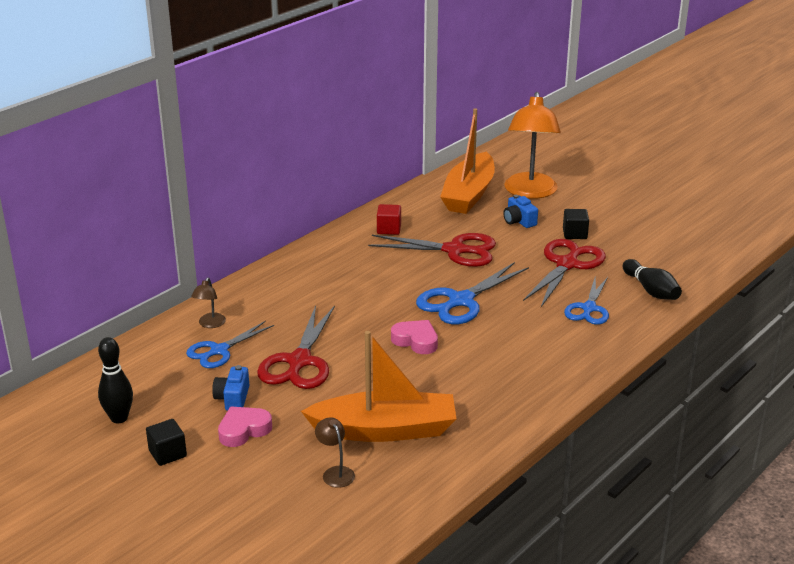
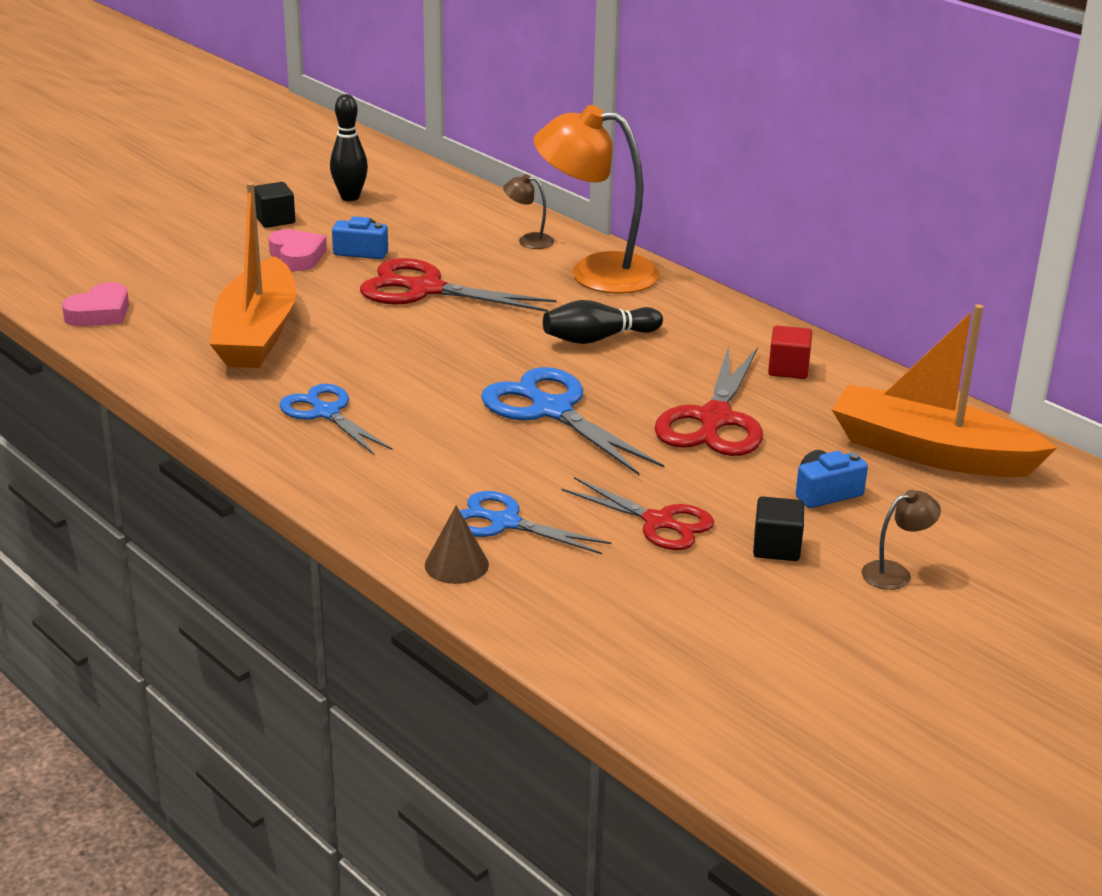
camera: 95 degrees right, 0 degrees up
(219, 351) = (466, 245): blue scissors -> blue scissors (326, 412)
(335, 472) = (192, 301): brown lamp -> brown lamp (895, 573)
(416, 341) = (450, 367): pink heart -> pink heart (100, 313)
(530, 192) = (951, 520): orange lamp -> orange lamp (596, 272)
(567, 264) = (659, 522): red scissors -> red scissors, size x0.66
(635, 320) = (456, 564): none -> brown cone
(651, 290) = (553, 600): black bowling pin -> black bowling pin (598, 338)

